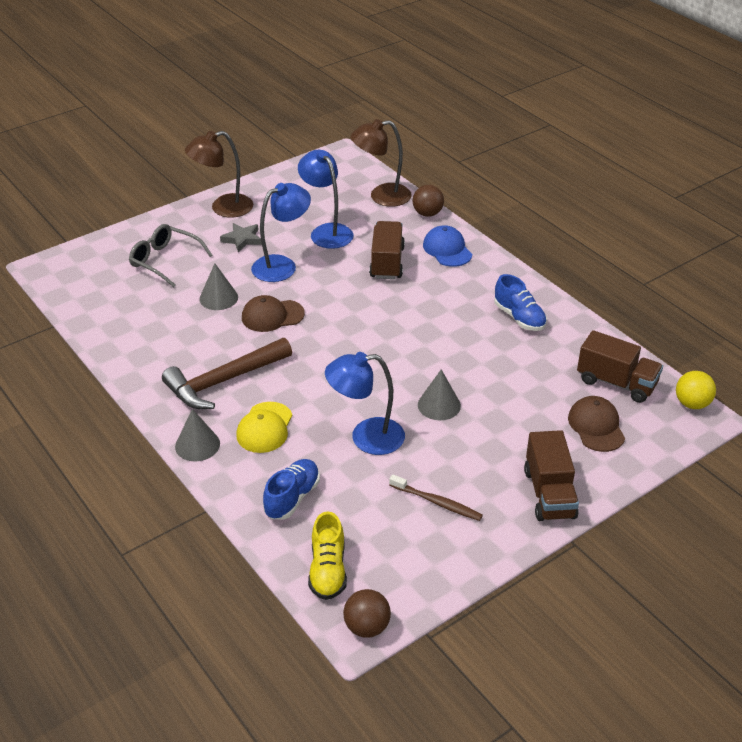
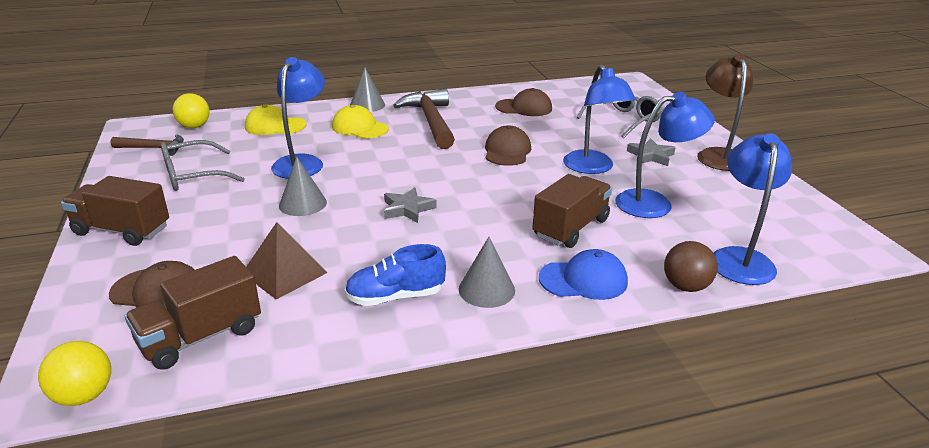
camera: 110 degrees right, 10 degrees down
(157, 326) = (524, 108): none -> brown cap
(218, 298) = (550, 133): grey cone -> grey cone (486, 289)
(292, 498) = (275, 126): blue shoe -> yellow cap
(328, 570) = (194, 126): yellow shoe -> yellow ball
(367, 627) = (131, 130): brown ball -> none
(381, 196) = (740, 258): brown lamp -> blue lamp
(387, 263) = (571, 228): brown truck -> brown truck turned 75 degrees counterclockwise
(400, 572) = (154, 148): none -> brown hammer
(410, 344) = (407, 209): none -> grey star
(437, 502) = (193, 176): brown toothbrush -> grey glasses
(532, 375) = (284, 273): none -> brown pyramid

